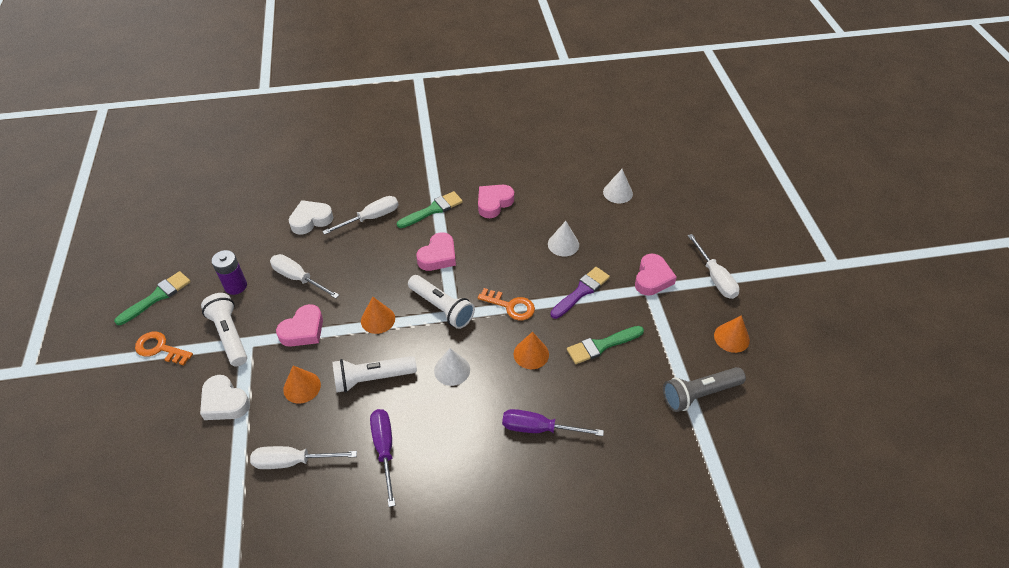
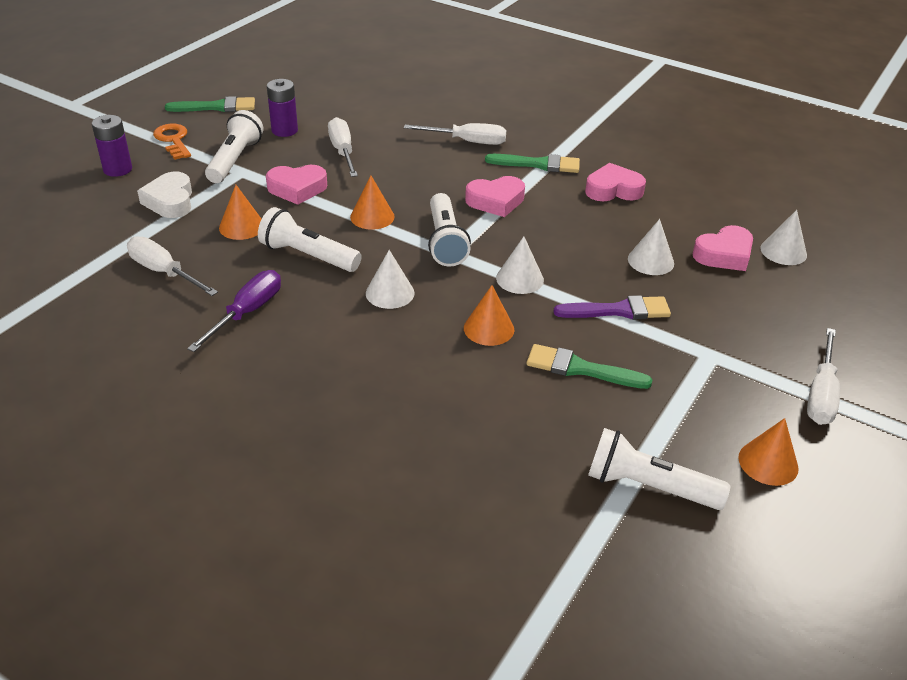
camera: 40 degrees right, 10 degrees down
(148, 403) = (118, 169): none -> purple battery
(311, 220) = (409, 117): white heart -> none
(511, 306) = (519, 279): orange key -> white cone
(539, 428) = (413, 393): purple screwdriver -> none
(652, 278) = (728, 348): pink heart -> pink heart (724, 254)
(699, 394) = (648, 486): grey flashlight -> white flashlight

